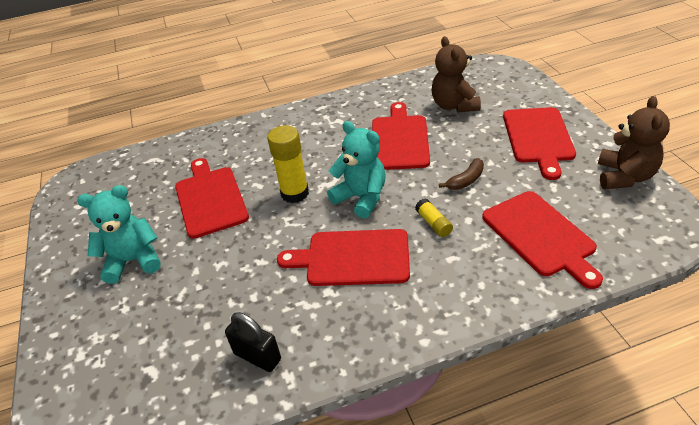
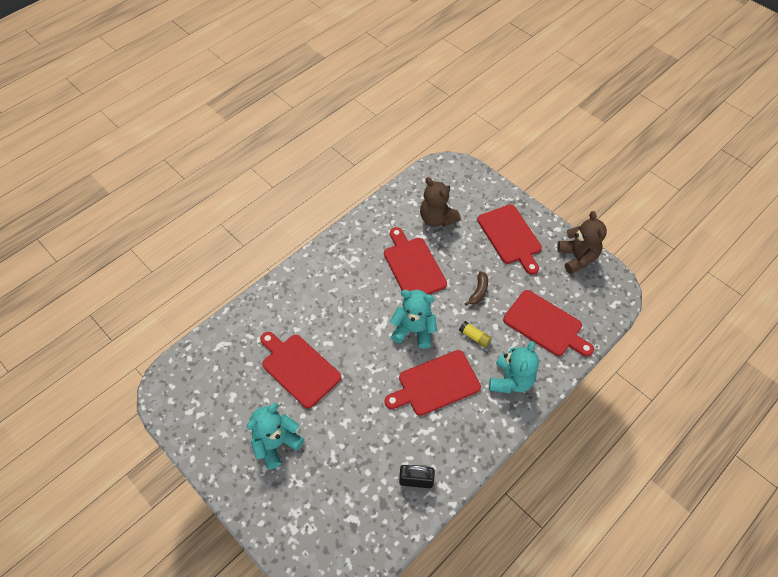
camera: 30 degrees left, 15 degrees up
(295, 193) = (362, 342): yellow glue stick -> none
(456, 283) = (510, 380): none -> turquoise teddy bear

